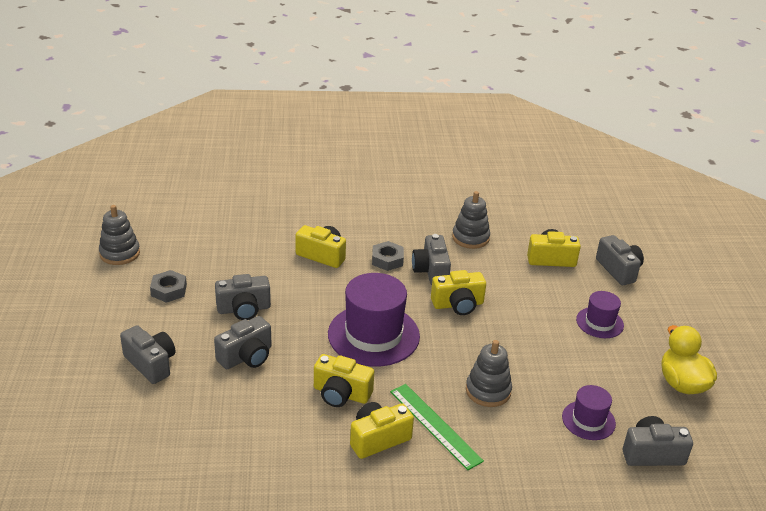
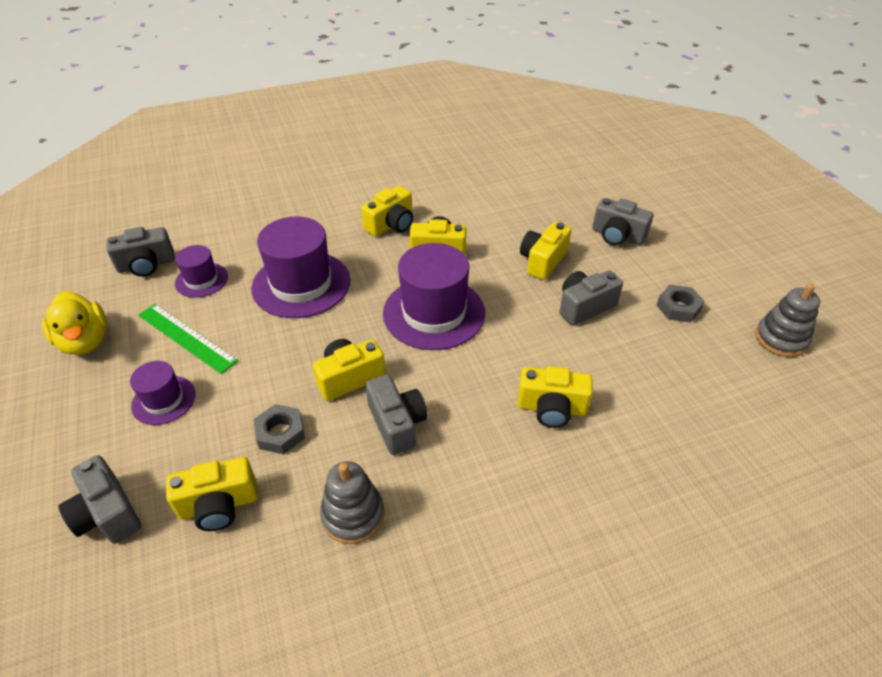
camera: 165 degrees right, 10 degrees up
(246, 356) = (542, 261): grey camera -> yellow camera
(387, 260) = (463, 426): grey nut -> grey nut (280, 433)
(435, 425) = (346, 245): green ruler -> green ruler (186, 337)
(488, 391) = (301, 284): grey stacking toy -> purple hat

